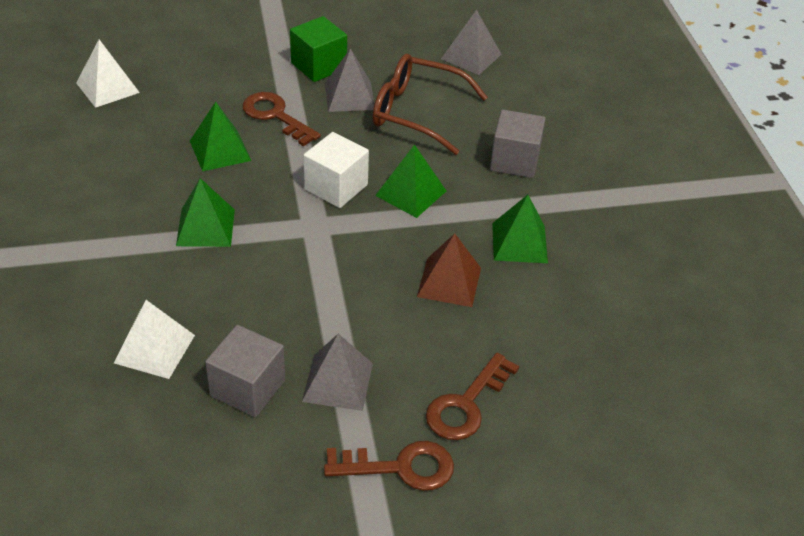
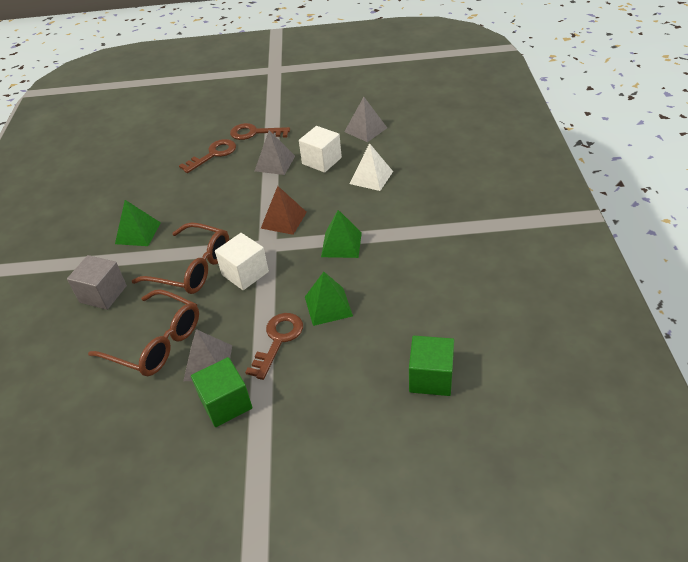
camera: 165 degrees left, 0 degrees up
(107, 87) = (431, 378): white pyramid -> green cube
(247, 388) = (321, 161): grey cube -> white cube
(276, 116) = (278, 340): brown key -> brown key turned 120 degrees counterclockwise
(411, 193) = (193, 268): green pyramid -> brown glasses
(449, 282) = (194, 210): brown pyramid -> brown pyramid (283, 220)
(471, 56) = (72, 414): grey pyramid -> grey pyramid (365, 129)

